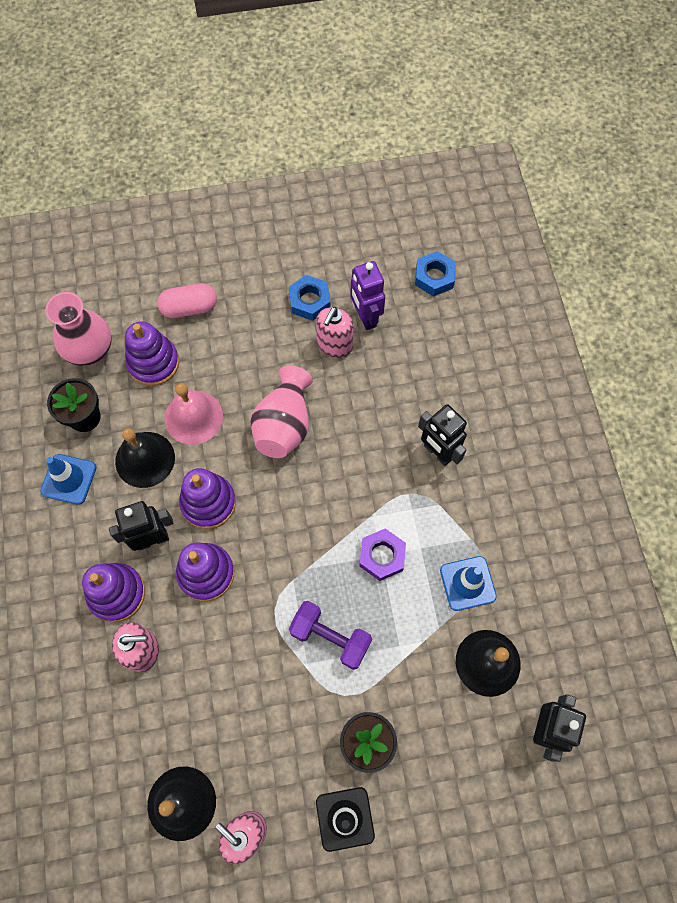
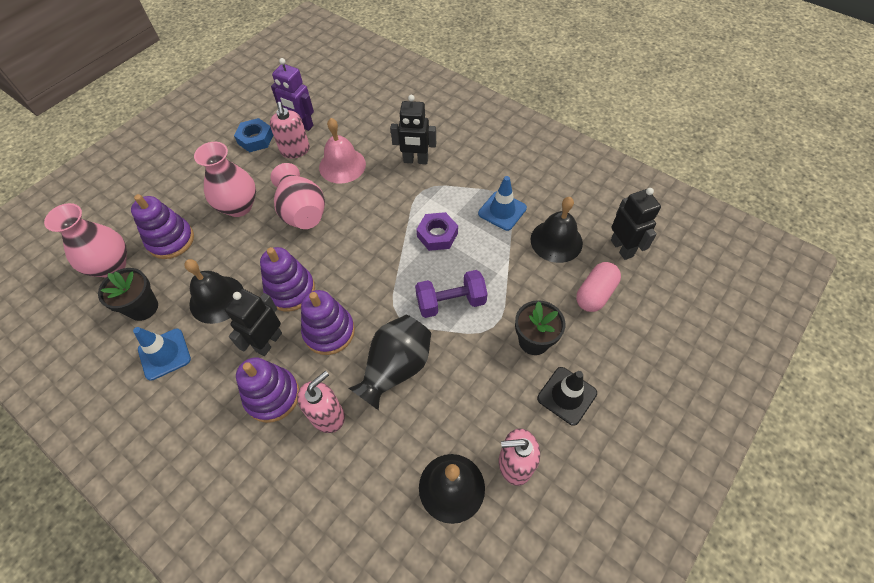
camera: 40 degrees left, 10 degrees down
(189, 308) = (170, 193): pink capsule -> pink capsule (595, 294)
(193, 417) = (232, 250): pink bell -> pink bell (342, 165)
(229, 658) = (395, 368): none -> black vase
(235, 372) = (239, 206): none -> pink vase
(434, 277) = (325, 81): blue nut -> none

